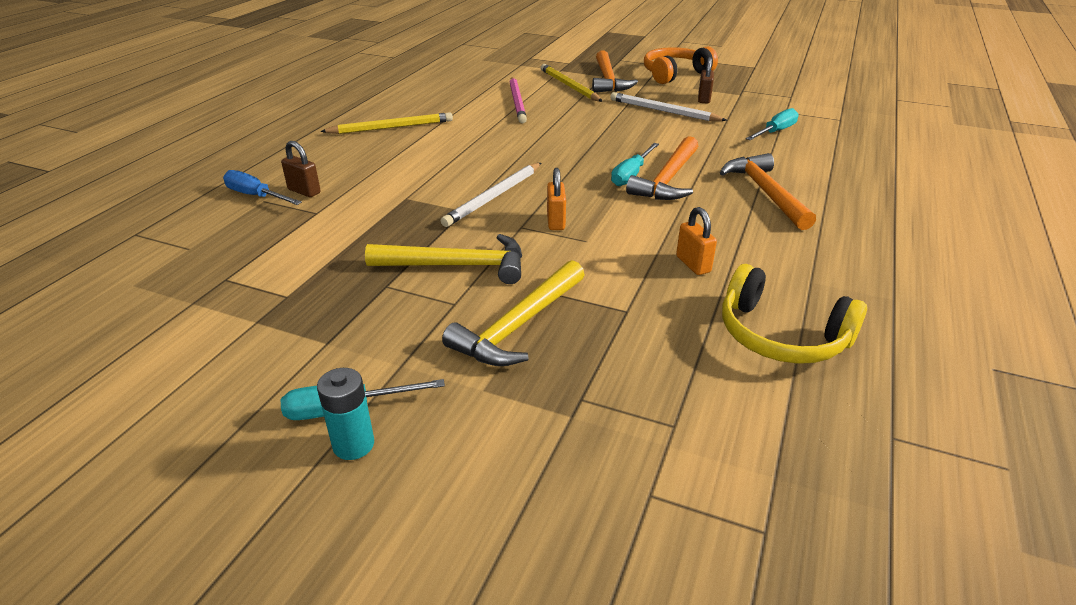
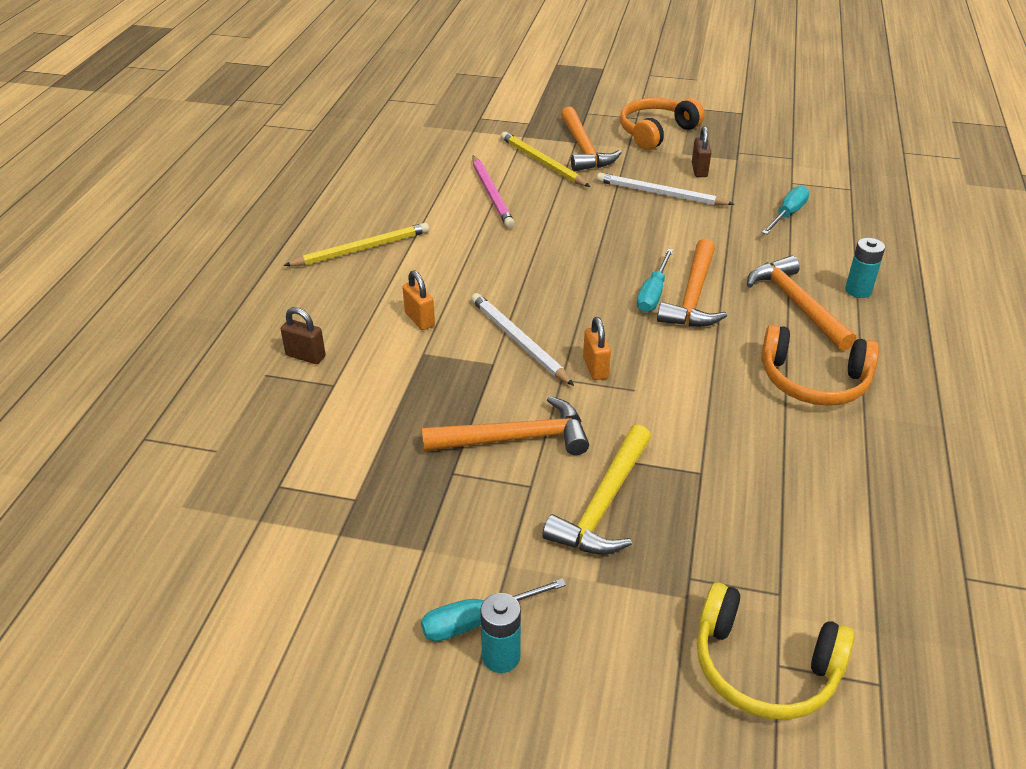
camera: 10 degrees left, 5 degrees up
(256, 196) = (254, 369): blue screwdriver -> none
(457, 266) = (515, 438): yellow hammer -> orange hammer
(494, 197) = (518, 341): white pencil -> white pencil turned 120 degrees clockwise
(693, 264) = (749, 407): orange padlock -> orange padlock (419, 319)
(765, 250) = (813, 381): none -> orange headphones
(781, 335) = (850, 483): yellow headphones -> yellow headphones (764, 667)
(829, 188) = (858, 290): none -> turquoise battery

